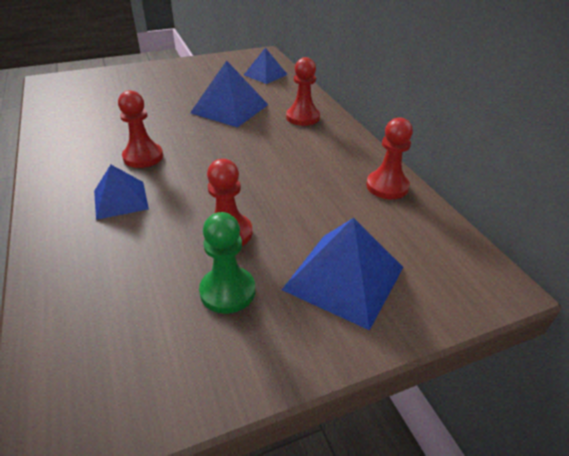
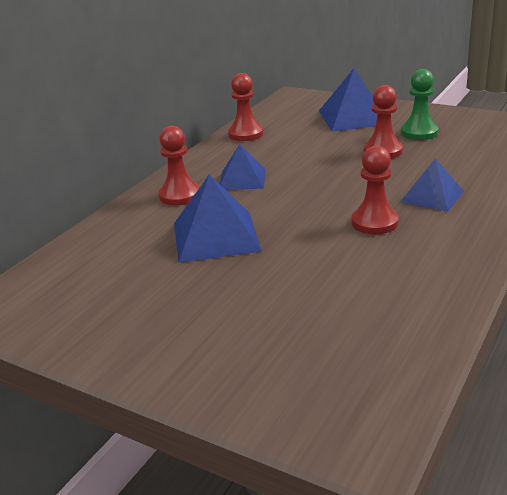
camera: 125 degrees left, 10 degrees down
(265, 74) = (82, 265): blue pyramid -> blue pyramid (242, 179)

